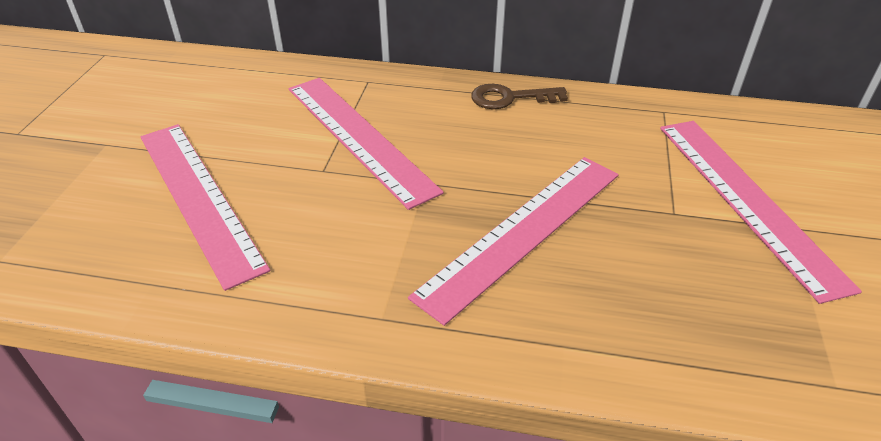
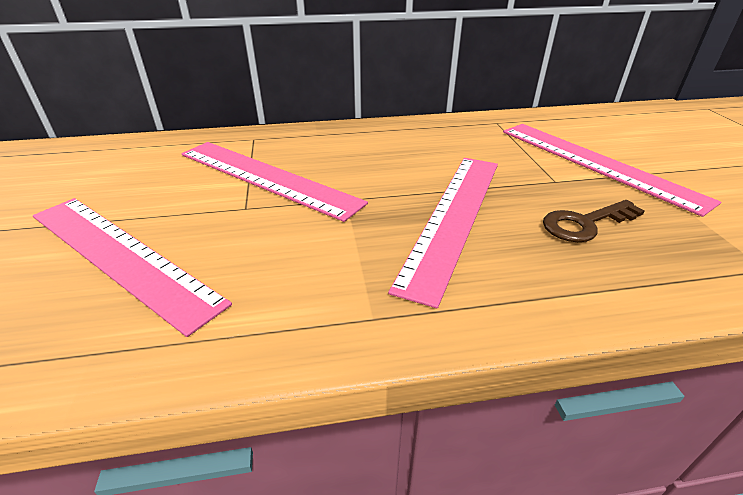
camera: 20 degrees left, 5 degrees down
(510, 98) = (380, 132): brown key -> brown key (585, 224)

